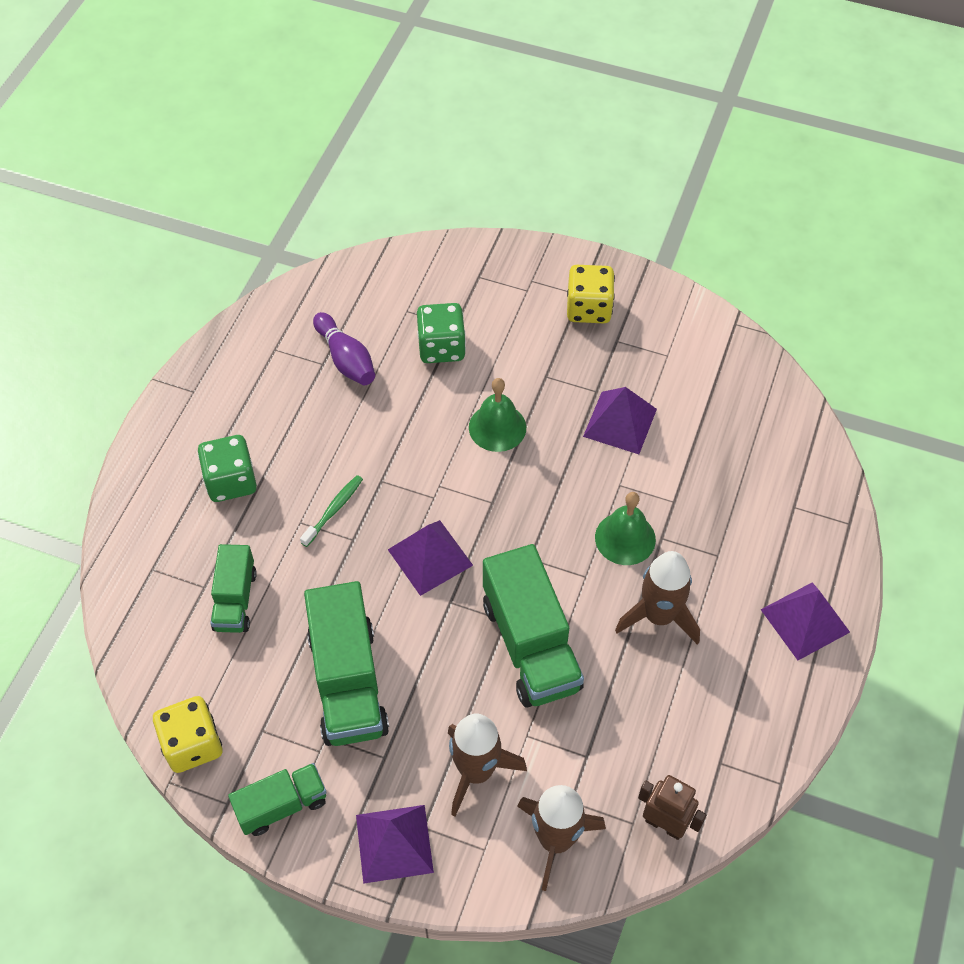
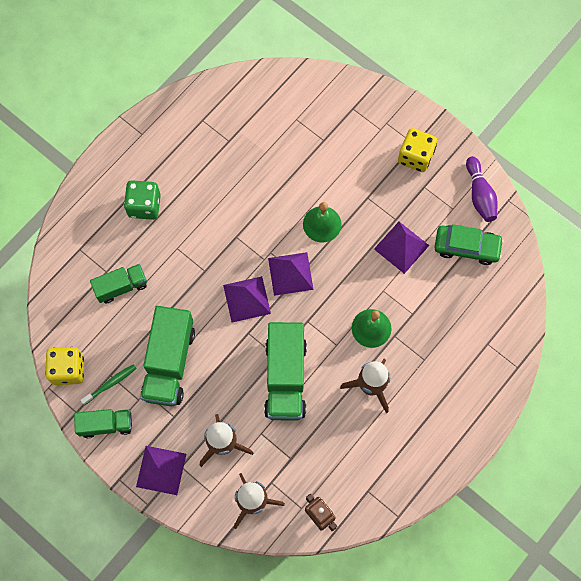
camera: 20 degrees right, 15 degrees up
(235, 600) = (121, 287): green truck -> green truck turned 135 degrees counterclockwise
(334, 510) = (200, 247): green toothbrush -> green toothbrush (110, 383)
(346, 359) = (244, 142): purple bowling pin -> purple bowling pin (479, 195)
(441, 347) = (308, 154): green dice -> none
(708, 395) = (466, 247): none -> green car
(805, 620) = (459, 421): purple pyramid -> purple pyramid (290, 273)

